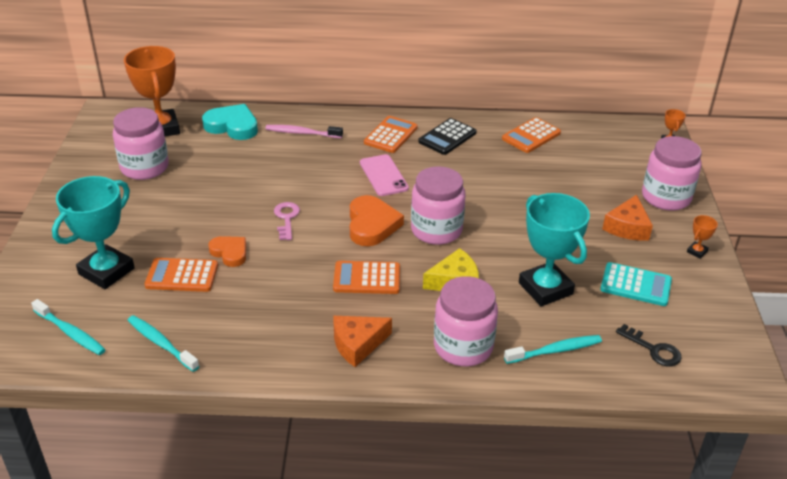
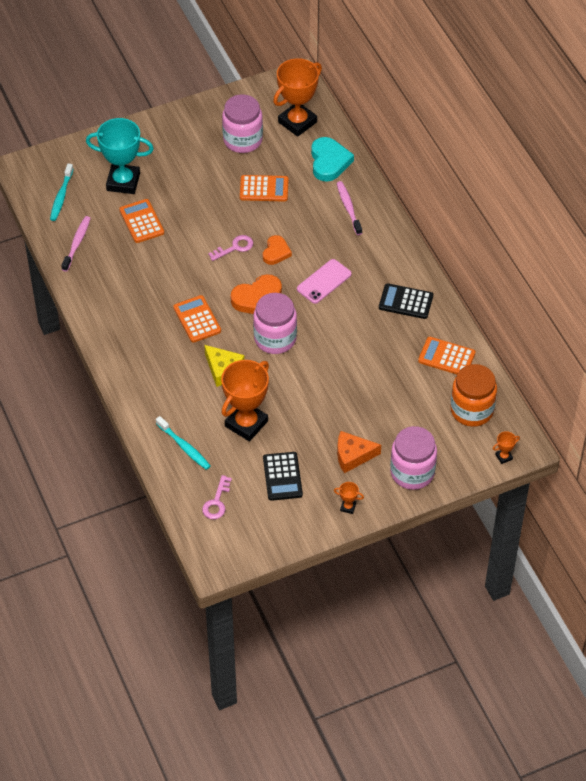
camera: 65 degrees right, 15 degrees up
(161, 343) = (77, 243): turquoise toothbrush -> pink toothbrush
(230, 253) = (179, 234): orange heart -> orange heart (276, 252)
(357, 344) = (131, 340): orange cheese -> none
(391, 135) = (383, 264): orange calculator -> orange calculator (264, 189)
(463, 347) = (159, 396): pink jar -> none
(545, 288) = (246, 424): turquoise trophy -> orange trophy
(603, 142) = (472, 410): none -> orange jar
(635, 285) = (282, 476): turquoise calculator -> black calculator
(653, 349) = (217, 502): black key -> pink key

